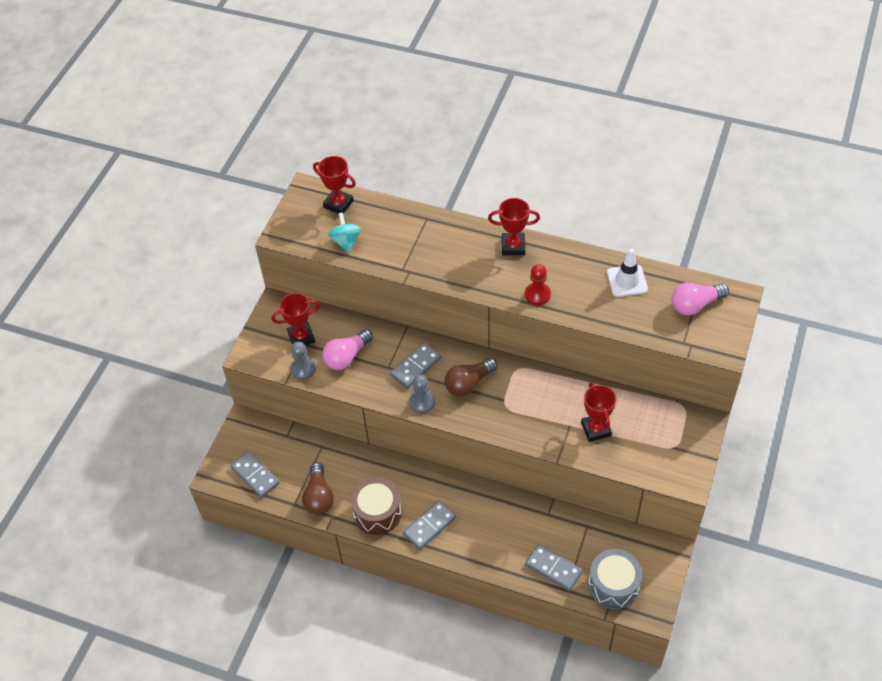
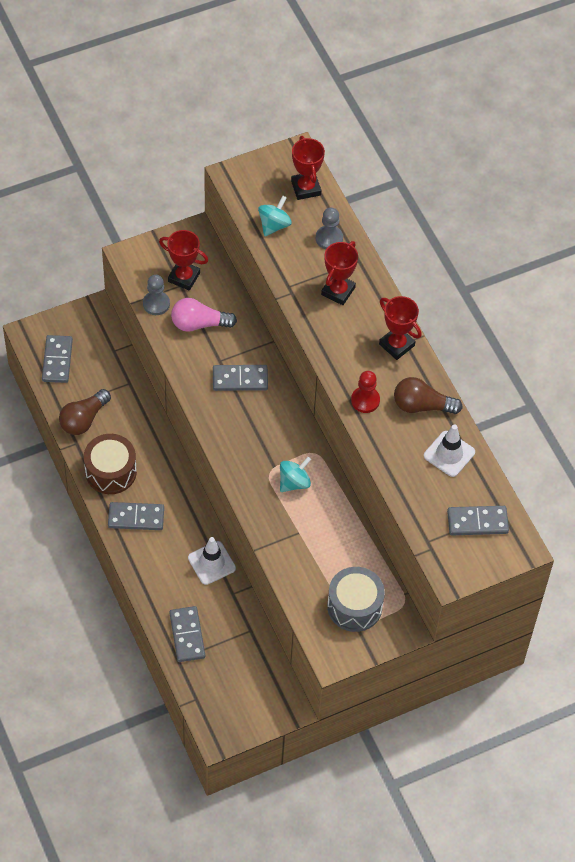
camera: 40 degrees right, 5 degrees up
(422, 402) = (211, 411): grey pawn -> grey pawn (329, 238)
(468, 383) = (263, 429): brown light bulb -> brown light bulb (422, 405)
(512, 508) = (211, 563): none -> white traffic cone
(528, 398) = (294, 482): none -> turquoise spinning top
(596, 429) = (314, 554): red trophy -> red trophy (338, 291)
(613, 585) = (215, 690): grey drum -> grey drum (354, 606)
(695, 305) = (477, 522): pink light bulb -> grey domino

